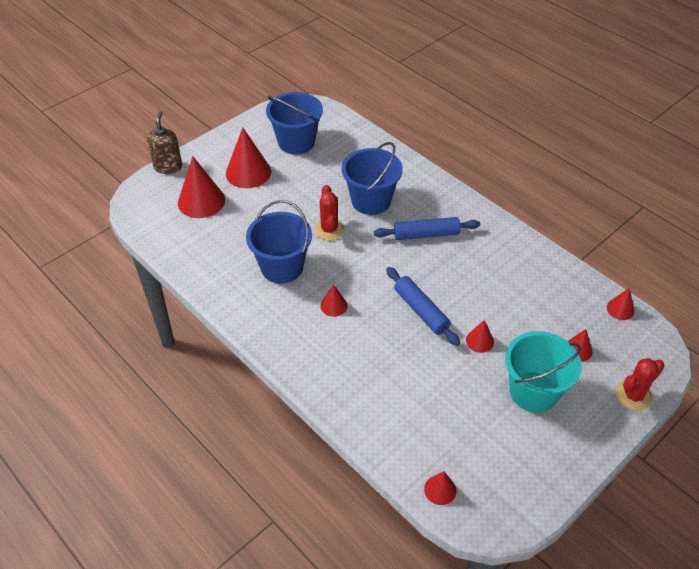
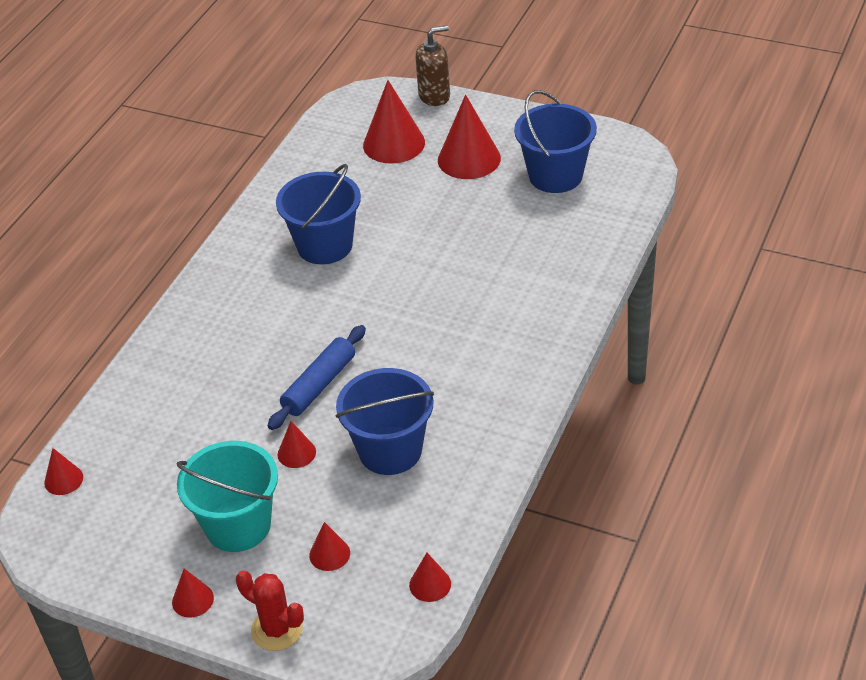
camera: 70 degrees right, 5 degrees down
(329, 229) = (411, 261): red cactus -> none
(334, 306) = (287, 308): red cone -> red cone (192, 600)
(371, 201) = (488, 279): blue bucket -> blue bucket (390, 450)
(426, 234) = (457, 349): blue rolling pin -> none

